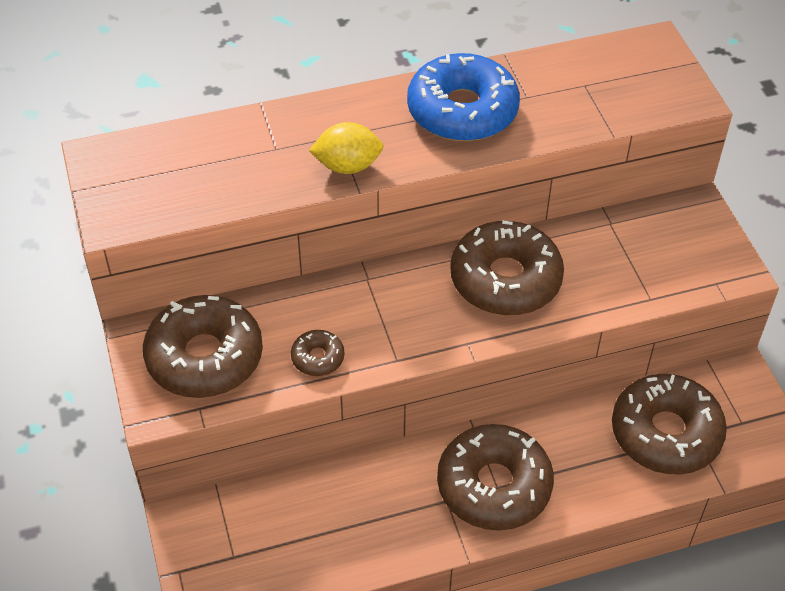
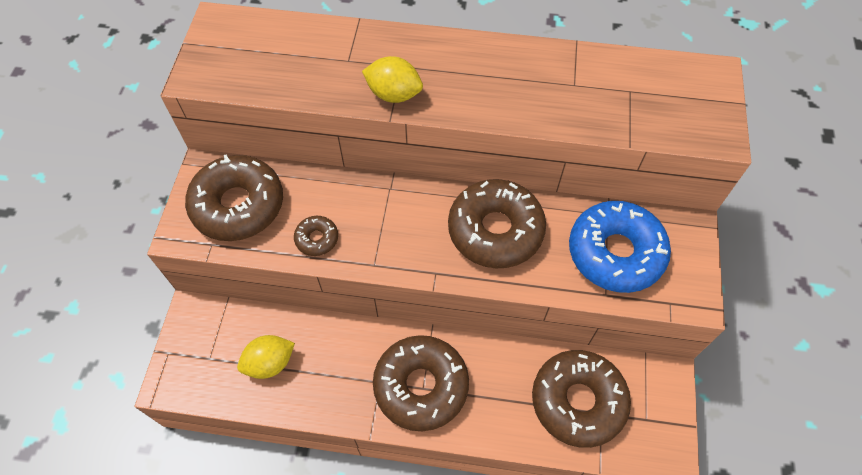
camera: 25 degrees right, 10 degrees up
(309, 532) = (270, 363): none -> yellow lemon
(462, 111) = (513, 79): blue donut -> blue donut (615, 253)

